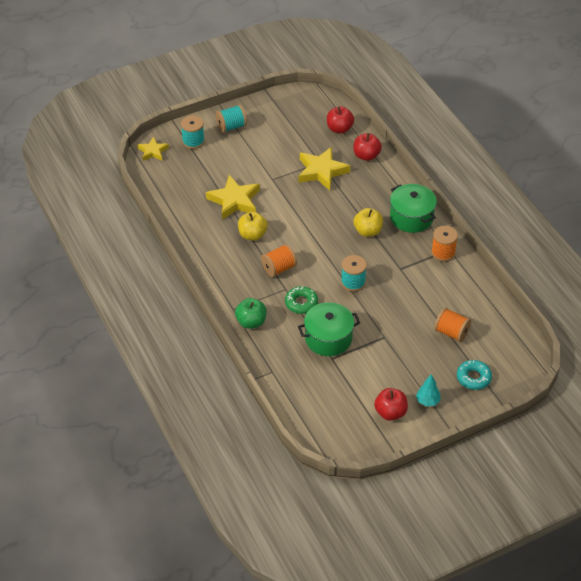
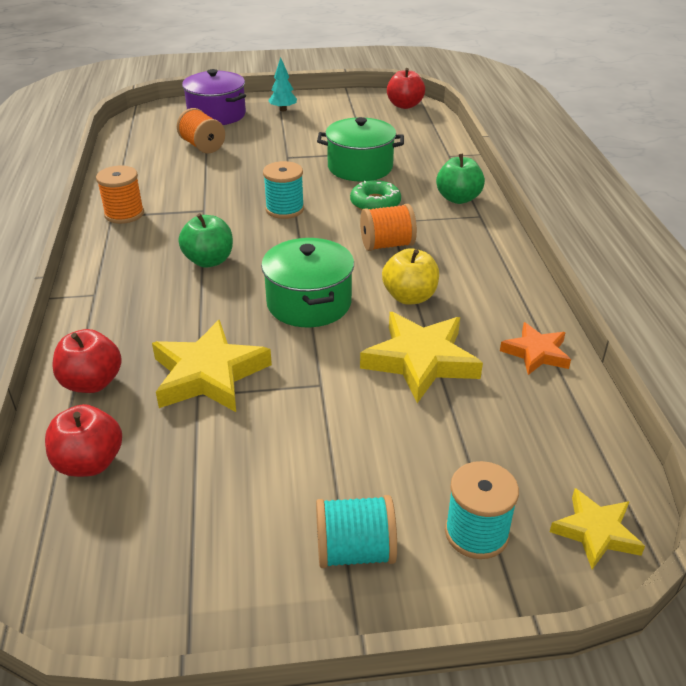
camera: 160 degrees left, 10 degrees down
(184, 218) = (536, 353): none -> orange star
(367, 231) = (209, 261): yellow apple -> green apple
(390, 412) = (330, 109): red apple -> red apple (404, 105)
(411, 217) = (121, 263): green pot -> green pot (309, 303)
(473, 378) = (217, 115): turquoise donut -> purple pot

